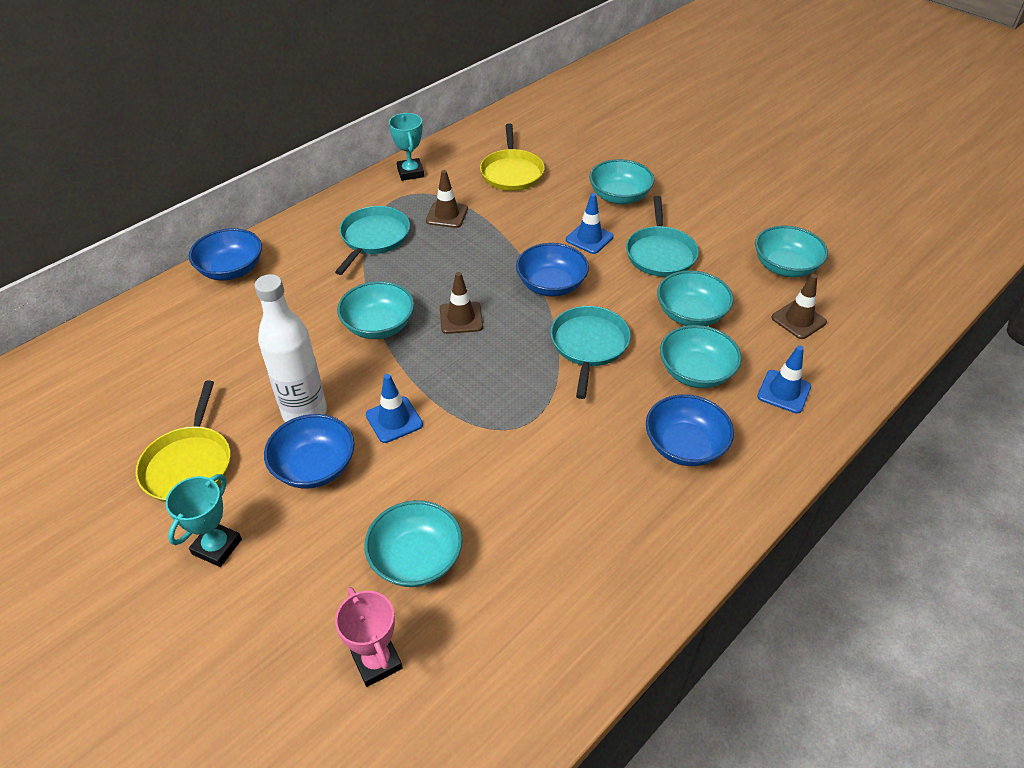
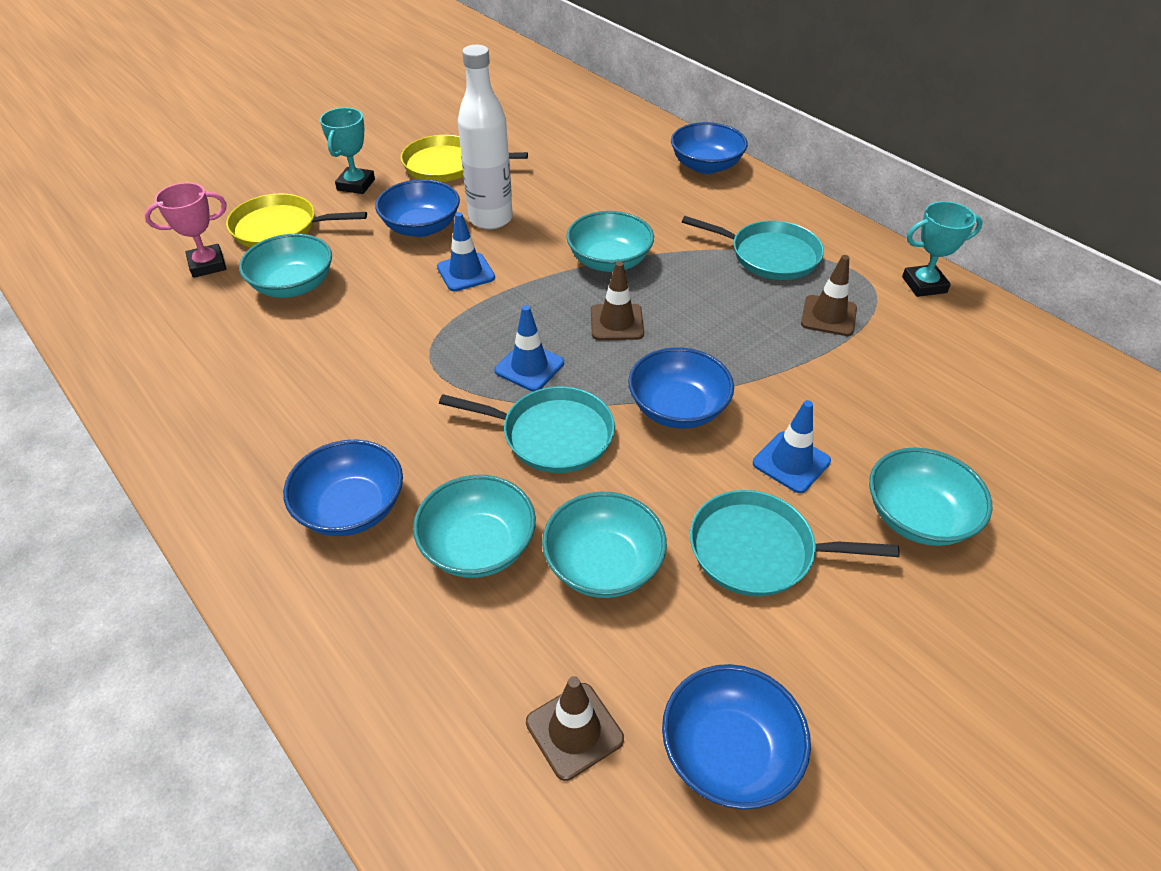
camera: 95 degrees right, 0 degrees up
(217, 547) = (356, 185): turquoise trophy -> turquoise trophy turned 75 degrees clockwise
(512, 172) = (954, 386): yellow pan -> yellow pan (280, 228)
(784, 392) = (413, 656): blue traffic cone -> blue traffic cone (529, 367)
(785, 267) = (729, 752): turquoise bowl -> blue bowl

